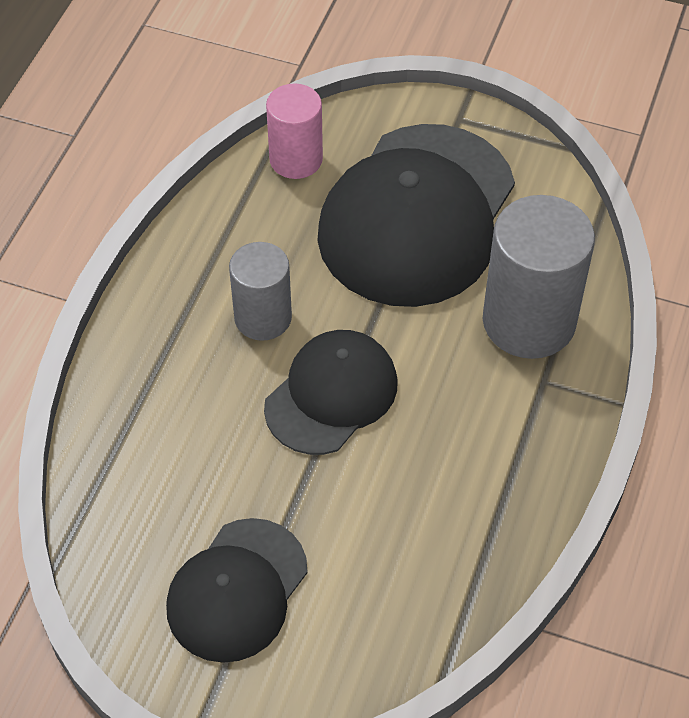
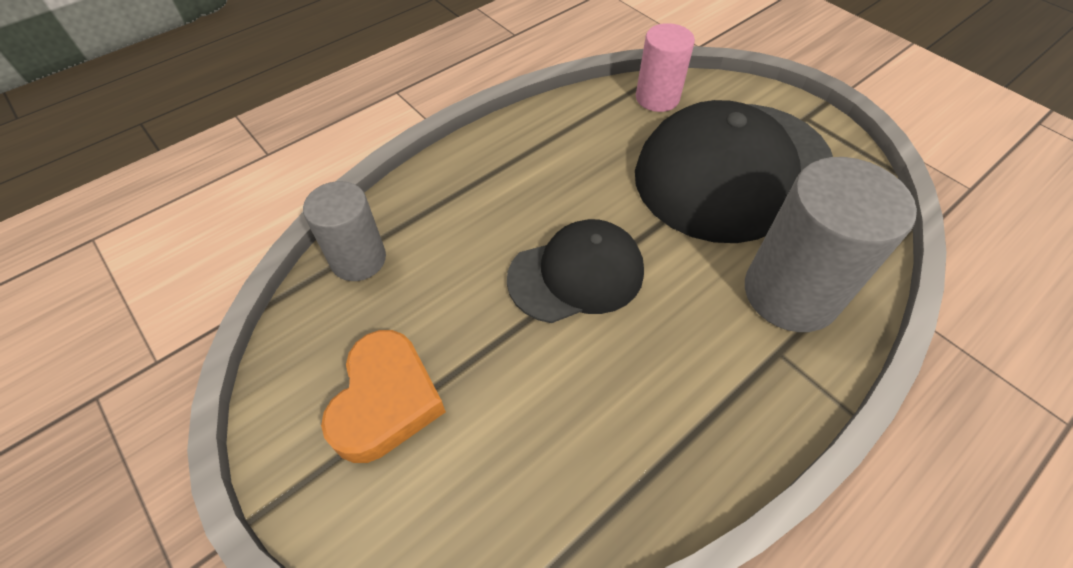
camera: 30 degrees right, 0 degrees up
(237, 590) = (386, 401): black cap -> orange heart
(263, 318) = (560, 192): grey cylinder -> grey cylinder (358, 259)

